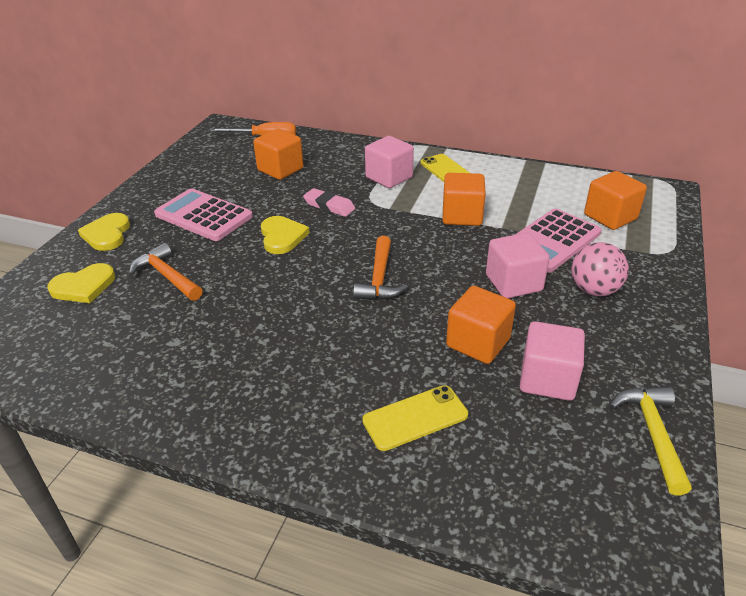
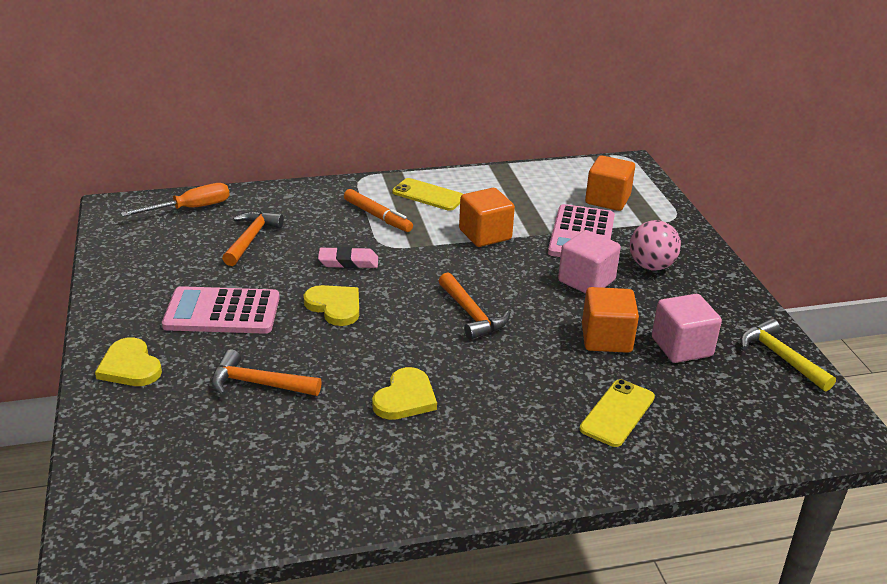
camera: 35 degrees left, 5 degrees down
(84, 286) = (175, 426): yellow heart -> yellow heart (405, 398)
(280, 169) = (251, 239): orange cube -> orange hammer
(389, 177) = (377, 216): pink cube -> orange marker

